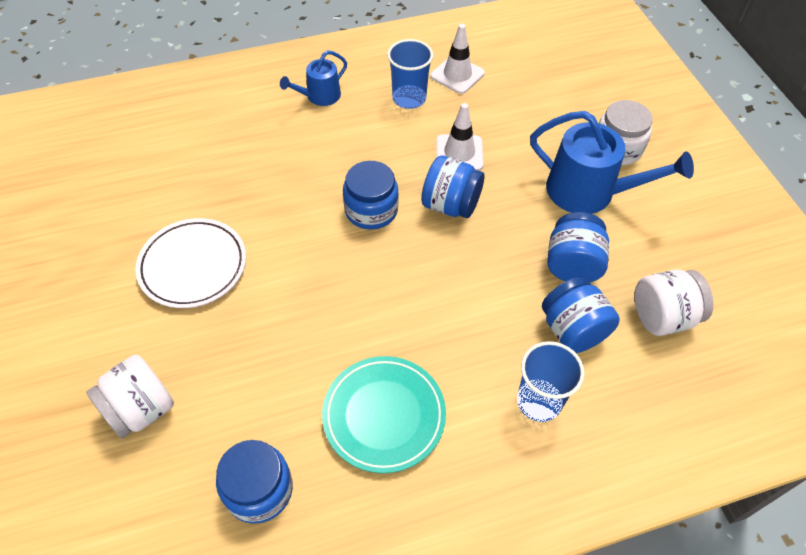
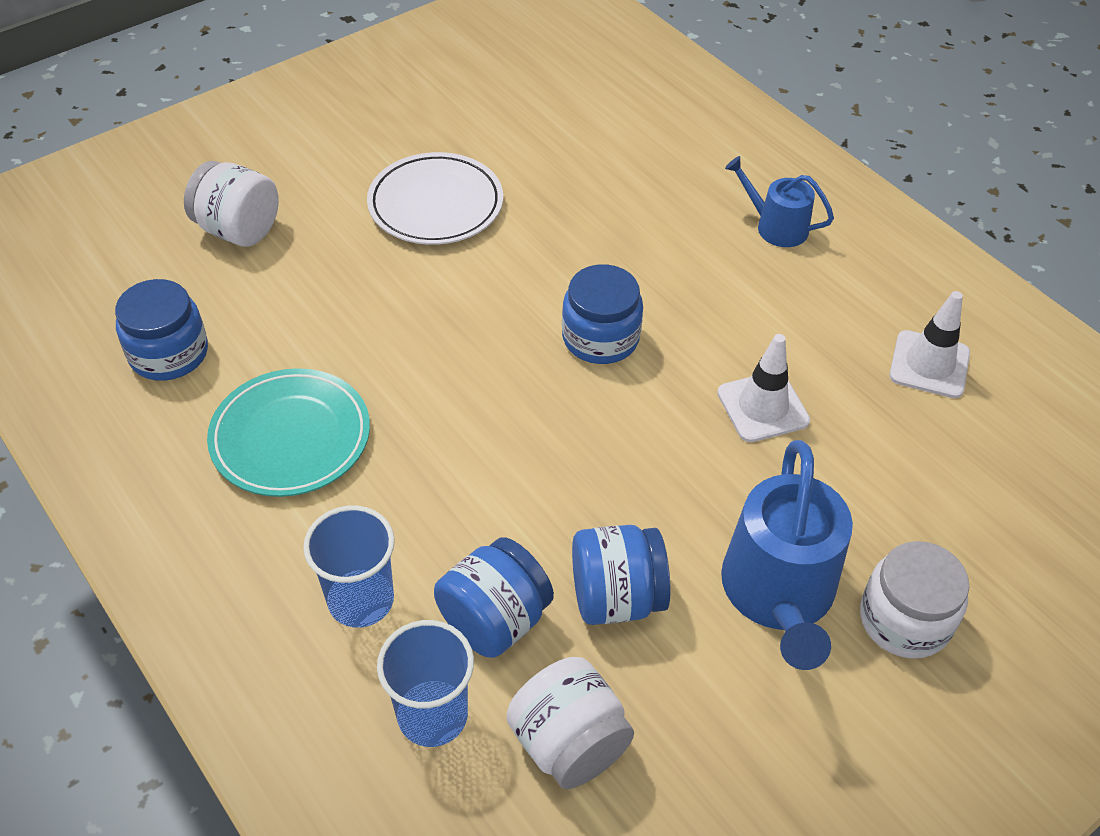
camera: 70 degrees right, 5 degrees down
(409, 98) = (837, 321): blue cup -> blue cup (432, 715)
(450, 205) = (655, 421): blue jar -> none

